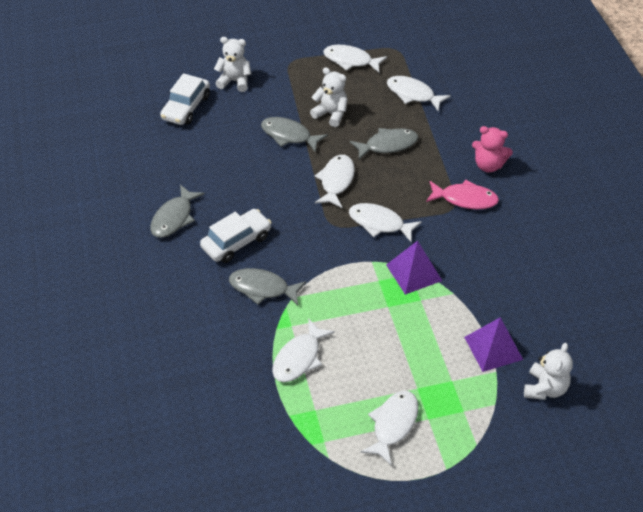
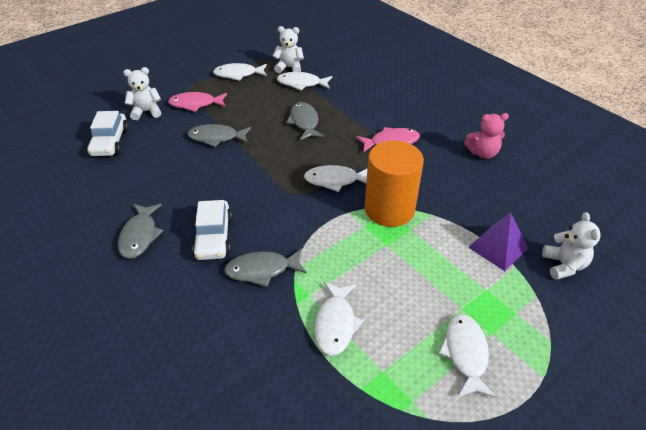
camera: 25 degrees left, 5 degrees down
(236, 242) = (214, 237): white car -> white car turned 150 degrees clockwise
(287, 87) = (195, 104): none -> pink fish
(331, 114) = (244, 113): white teddy bear -> white teddy bear (289, 68)
(336, 181) = (278, 159): white fish -> none
(388, 145) = (304, 122): grey fish -> grey fish turned 60 degrees counterclockwise
(413, 272) = (389, 209): purple pyramid -> orange cylinder
(488, 165) = (391, 114): pink teddy bear -> pink teddy bear (482, 153)

